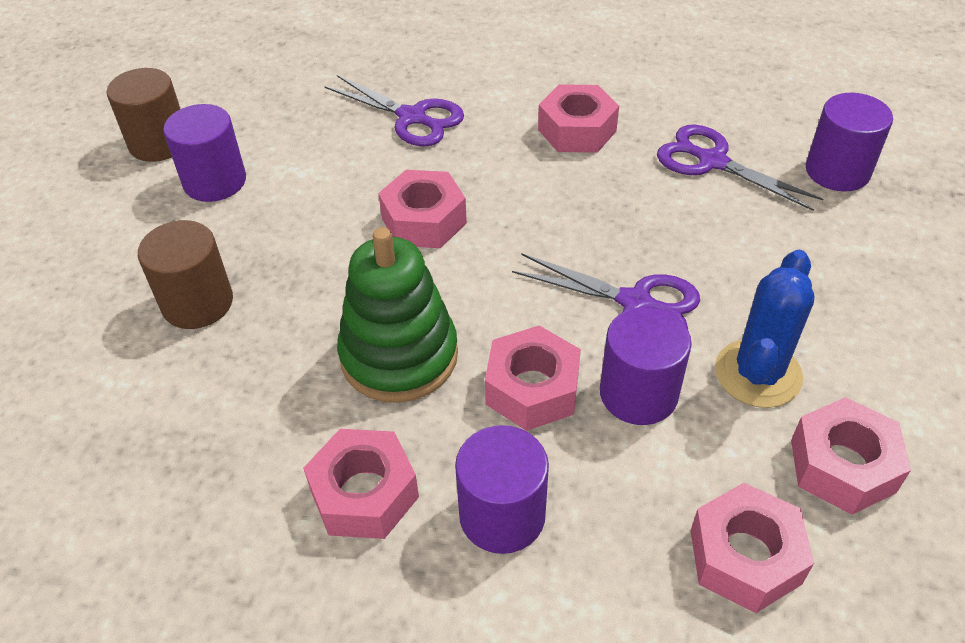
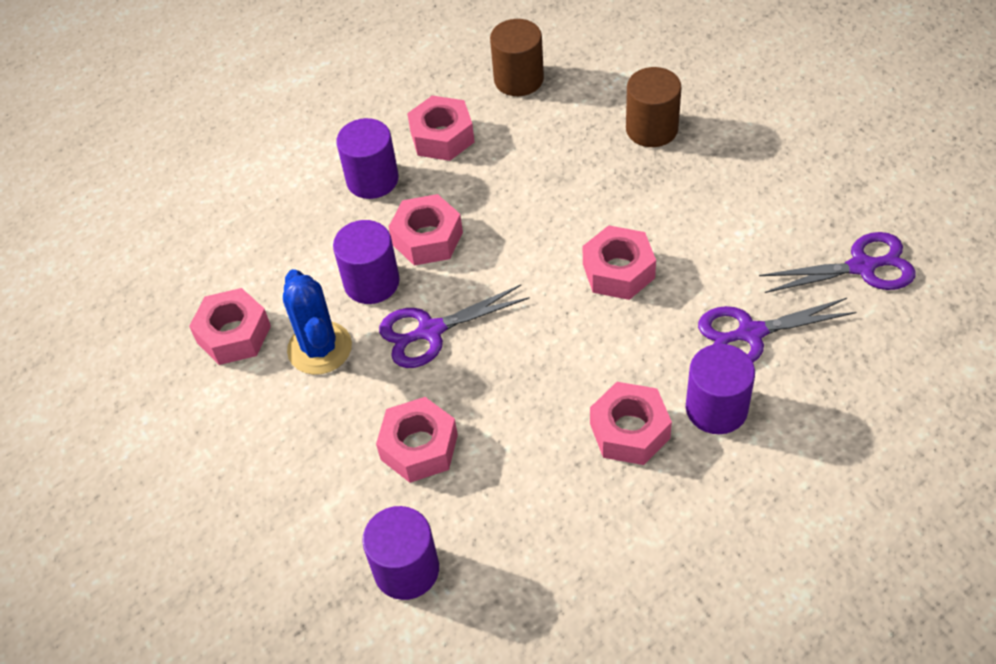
camera: 135 degrees right, 5 degrees up
(159, 143) = (854, 171): brown cylinder -> brown cylinder (518, 79)
(215, 181) = (774, 183): purple cylinder -> purple cylinder (716, 408)
(399, 356) = (514, 195): green stacking toy -> none
(712, 161) = (503, 492): purple scissors -> purple scissors (862, 267)
(745, 557) = (247, 253): pink nut -> pink nut (419, 447)

